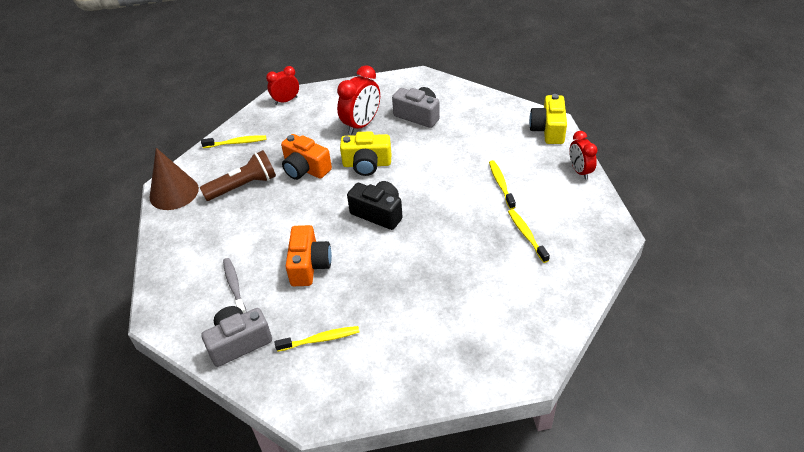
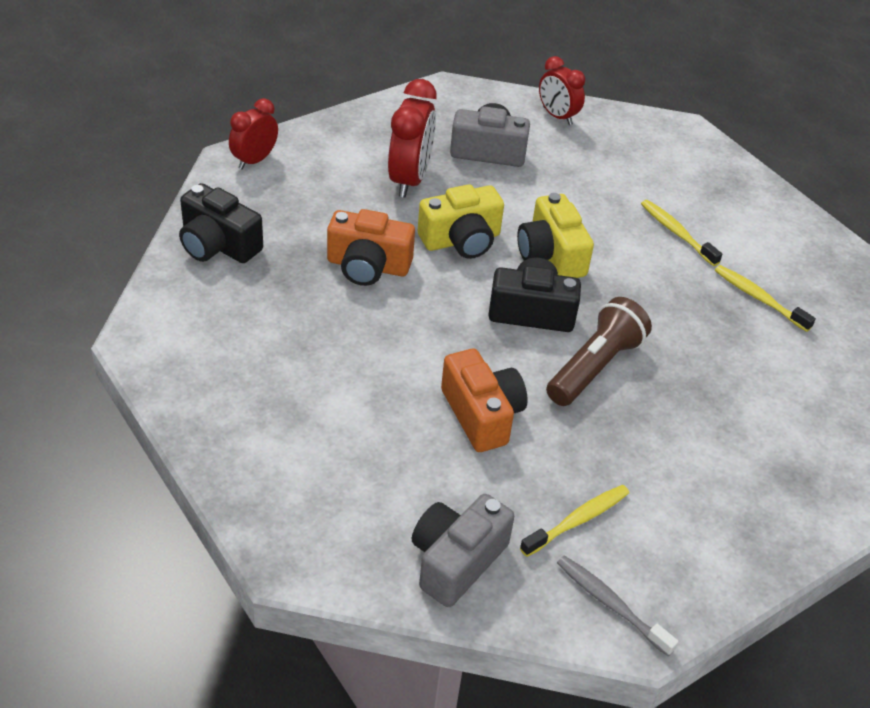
camera: 30 degrees left, 0 degrees up
(174, 192) = (165, 350): brown cone -> none
(234, 286) = (385, 476): grey toothbrush -> grey toothbrush (611, 604)
(236, 143) = (218, 245): yellow toothbrush -> black camera
(243, 186) = (283, 314): brown flashlight -> brown flashlight (595, 366)
(548, 130) = (688, 142): yellow camera -> yellow camera (551, 255)
(579, 171) = (768, 194): red clock -> red clock (557, 116)

